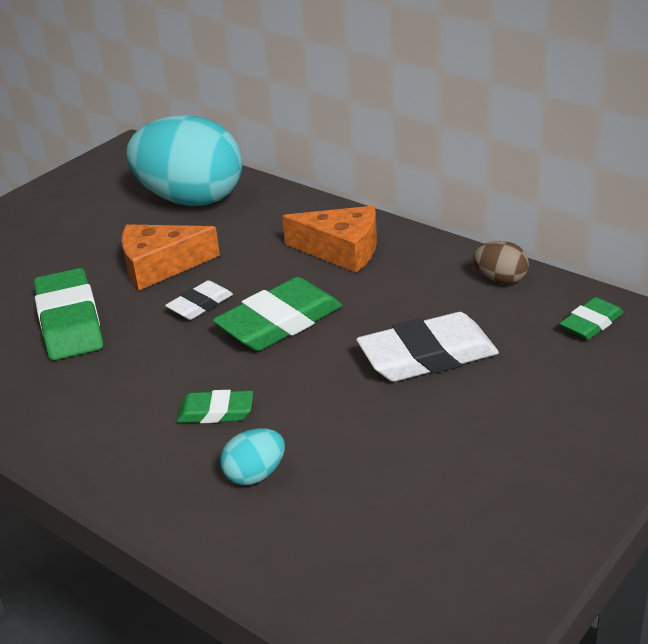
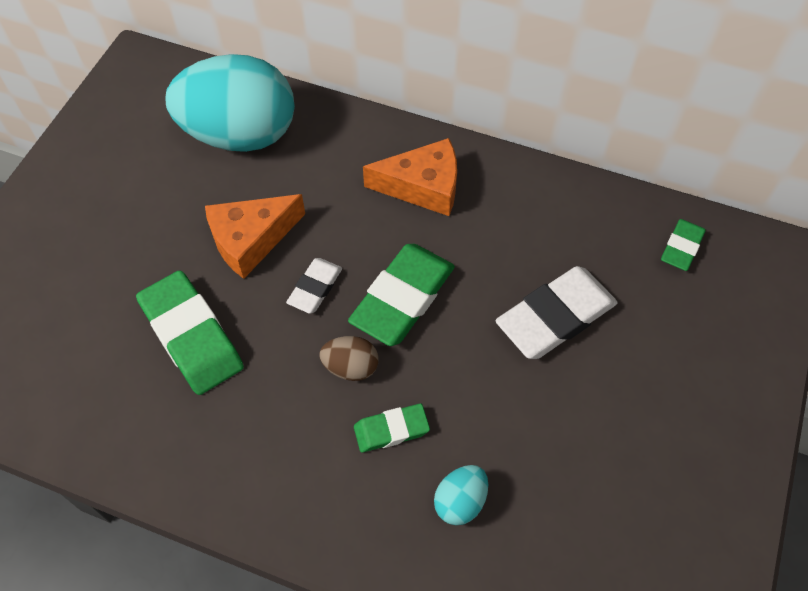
camera: 20 degrees left, 25 degrees up
(500, 279) = (584, 203): brown egg -> brown egg (351, 367)

